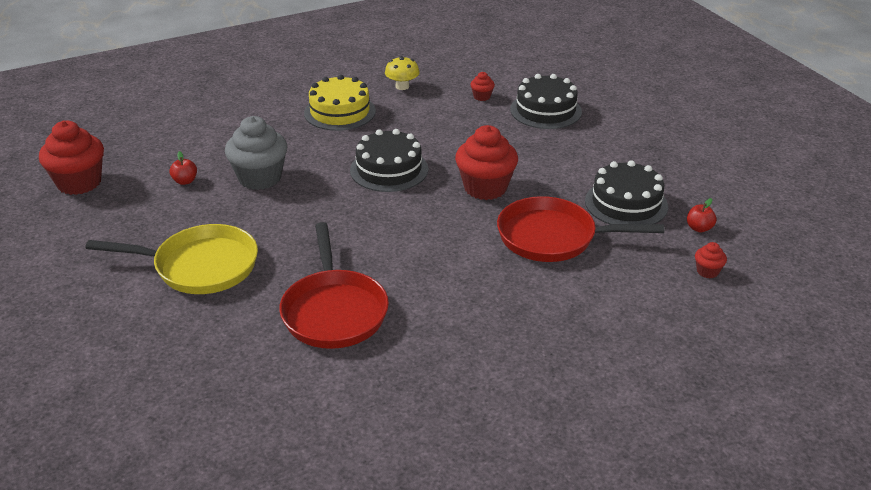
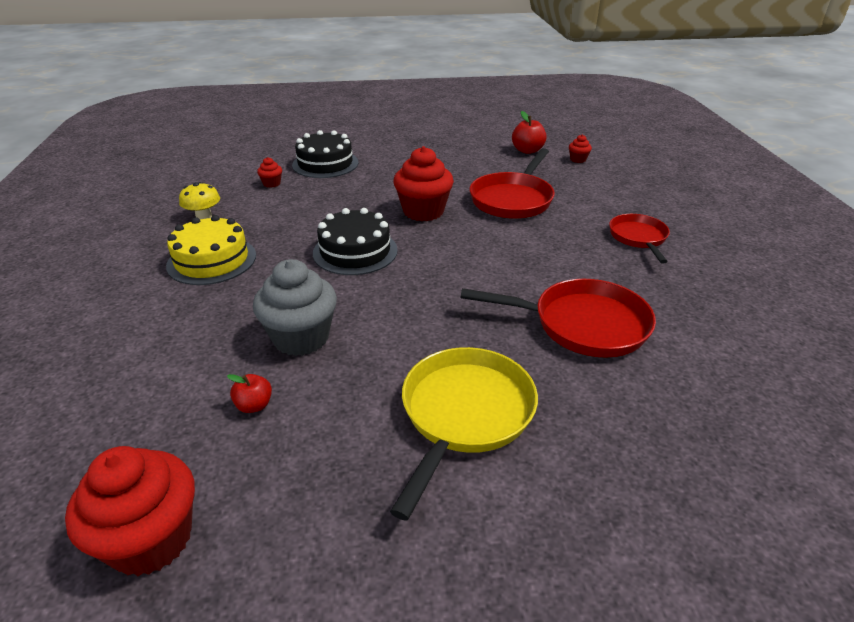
camera: 70 degrees left, 0 degrees up
(521, 336) = (638, 238): none -> red pan
(626, 203) = (483, 165): black cake -> none
(699, 228) = (527, 150): red apple -> red apple, size x1.60

